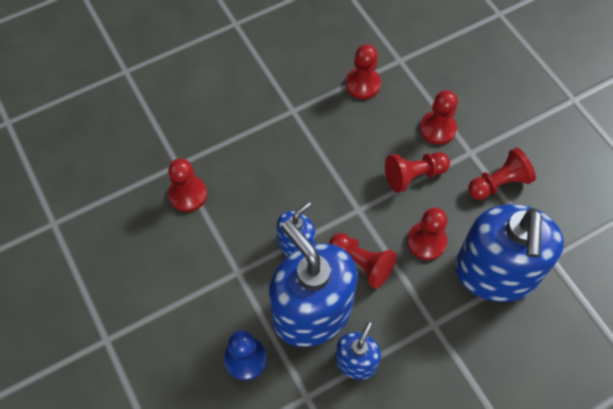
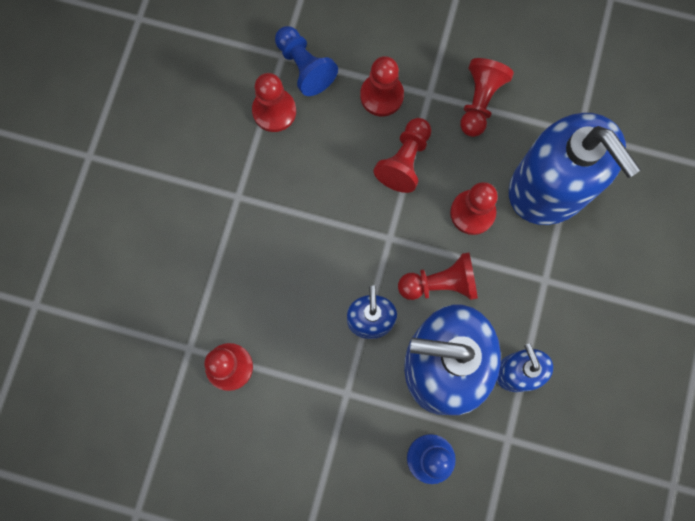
camera: 45 degrees left, 15 degrees up
(406, 76) = (304, 67): none -> blue pawn

